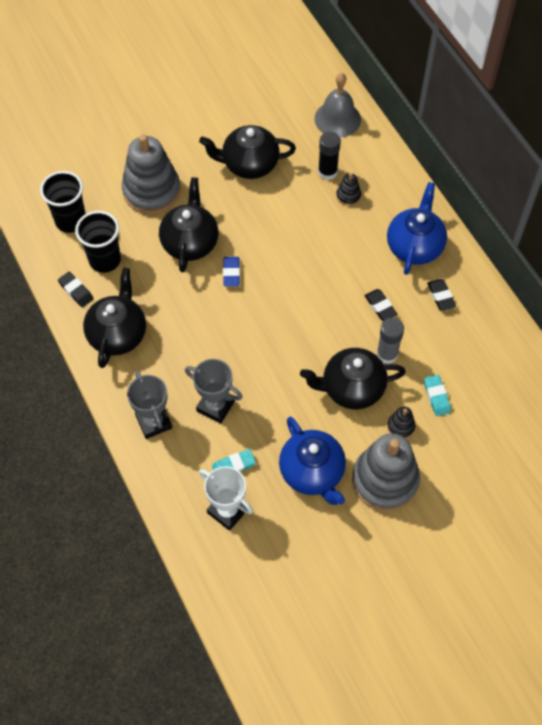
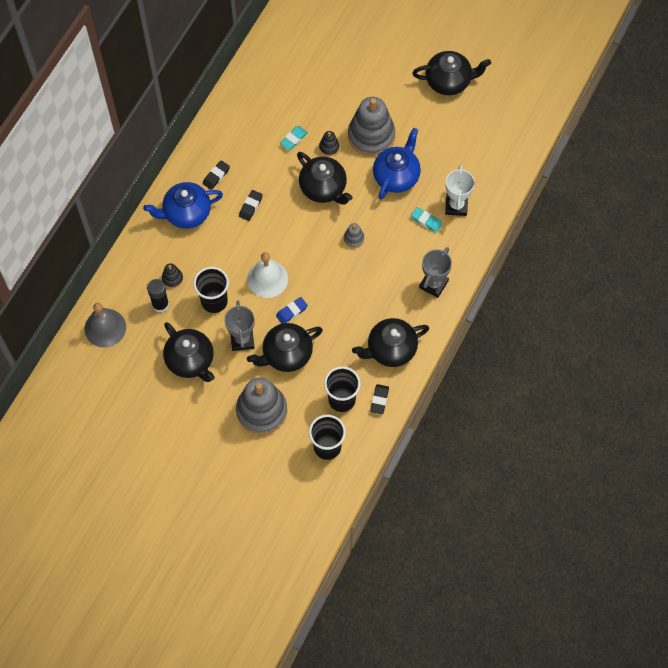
camera: 125 degrees left, 5 degrees up
(215, 406) = (395, 256): grey trophy -> grey trophy (242, 339)
(268, 379) = (354, 238): none -> grey stacking toy
(284, 273) = (267, 279): none -> white bell
(296, 216) = (214, 301): none -> black cup
(387, 354) = (284, 183): grey glue stick -> none
(401, 623) = (449, 81): none -> black teapot

